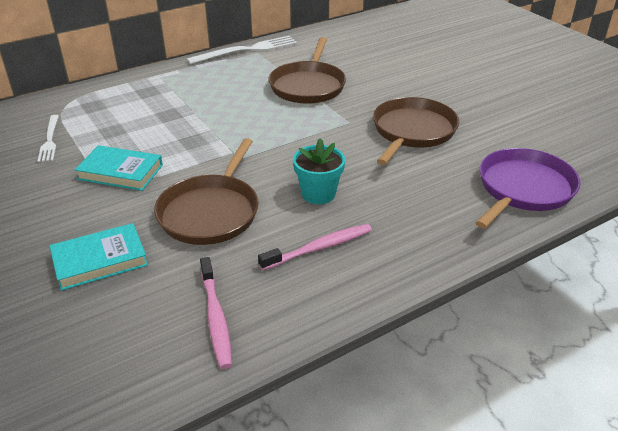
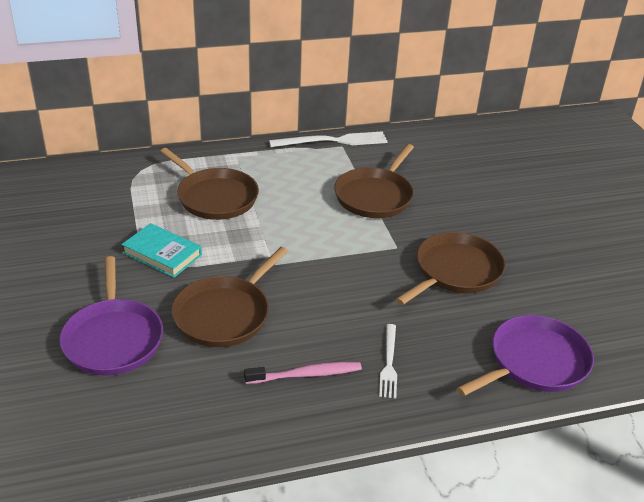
camera: 15 degrees right, 0 degrees up
(50, 140) = (113, 206): white fork -> white fork (389, 363)
(100, 260) = (113, 338): turquoise book -> purple pan
(153, 114) = (215, 197): none -> brown pan
(215, 317) = (187, 418): pink toothbrush -> none
(318, 194) = (330, 319): turquoise flower pot -> none

